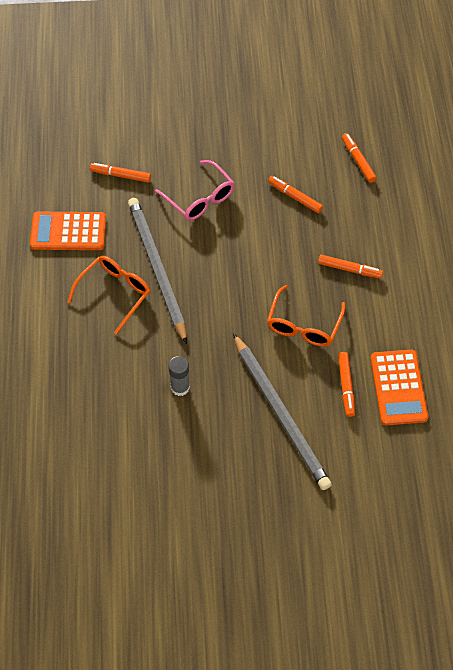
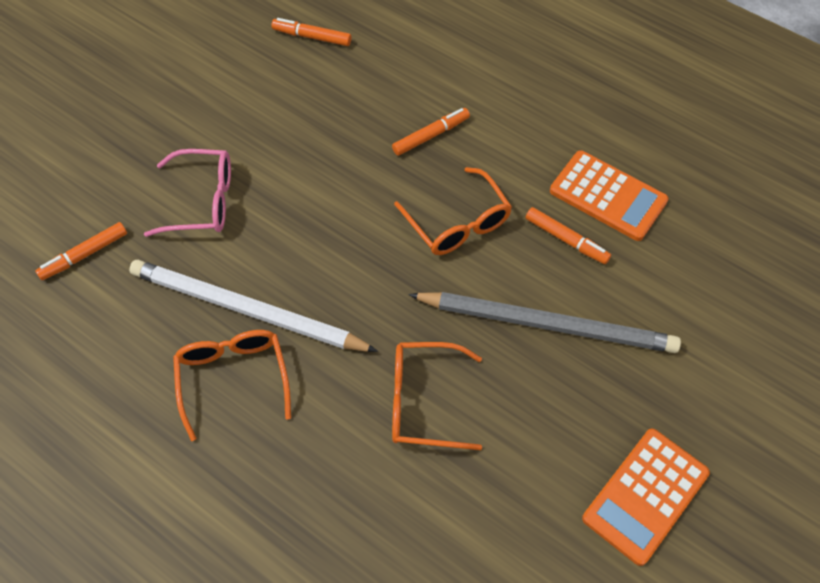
camera: 50 degrees left, 0 degrees up
(68, 231) = (96, 367): orange calculator -> orange calculator (645, 495)
(157, 269) = (247, 309): grey pencil -> white pencil
(180, 387) = (424, 401): grey glue stick -> orange glasses
(295, 197) = (296, 117): orange marker -> none

